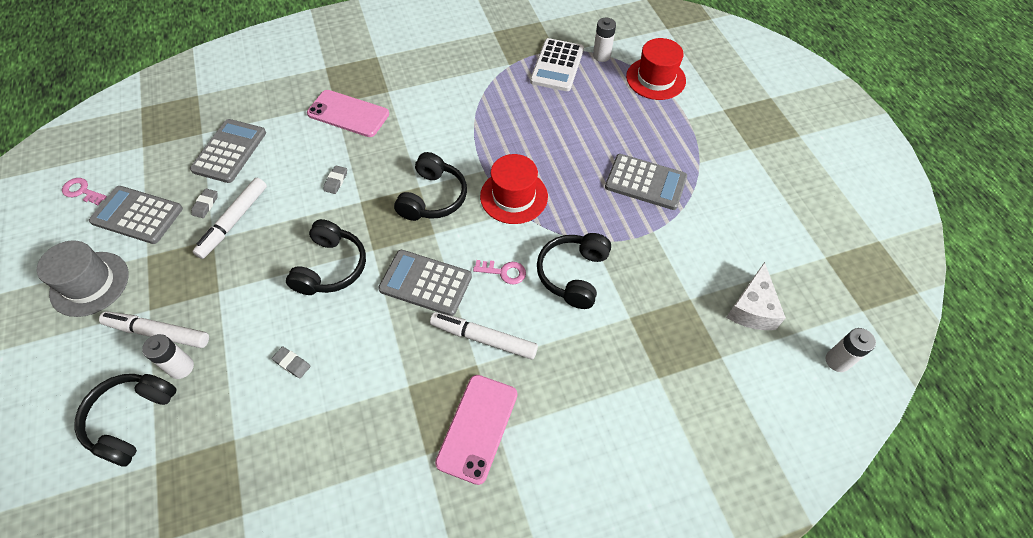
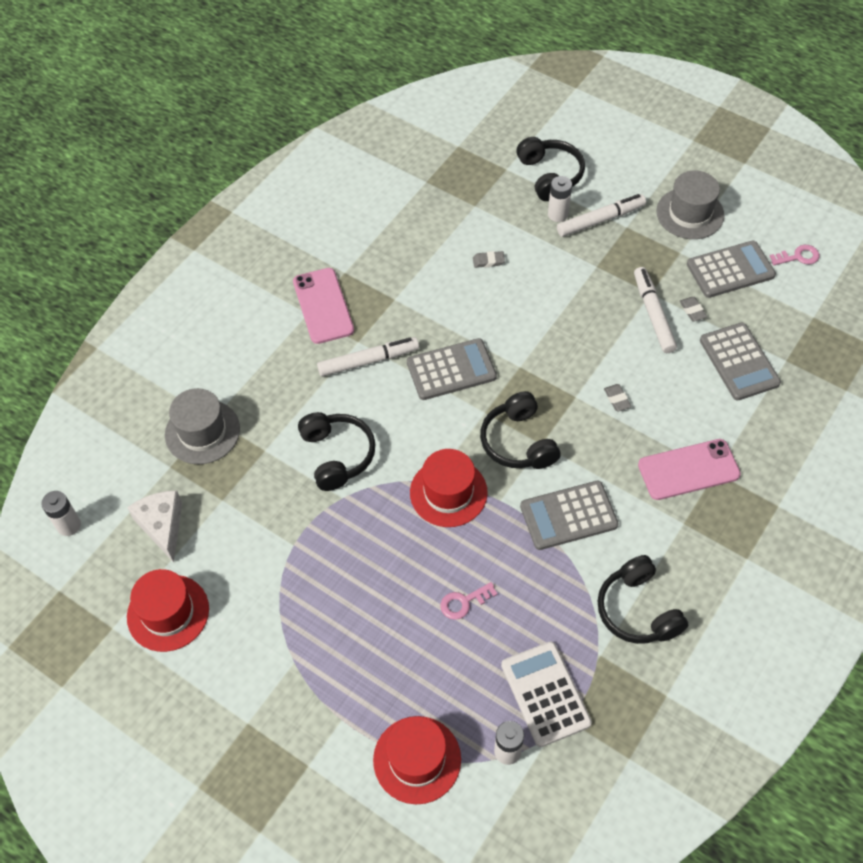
camera: 145 degrees right, 0 degrees up
(331, 267) = (536, 333): black headphones -> black headphones (637, 610)
(504, 272) = (397, 419): pink key -> pink key (464, 602)
(645, 182) = (334, 595): grey calculator -> grey calculator (568, 516)
(675, 371) = (202, 432): none -> grey hat
(776, 242) = (168, 613): none -> red hat

